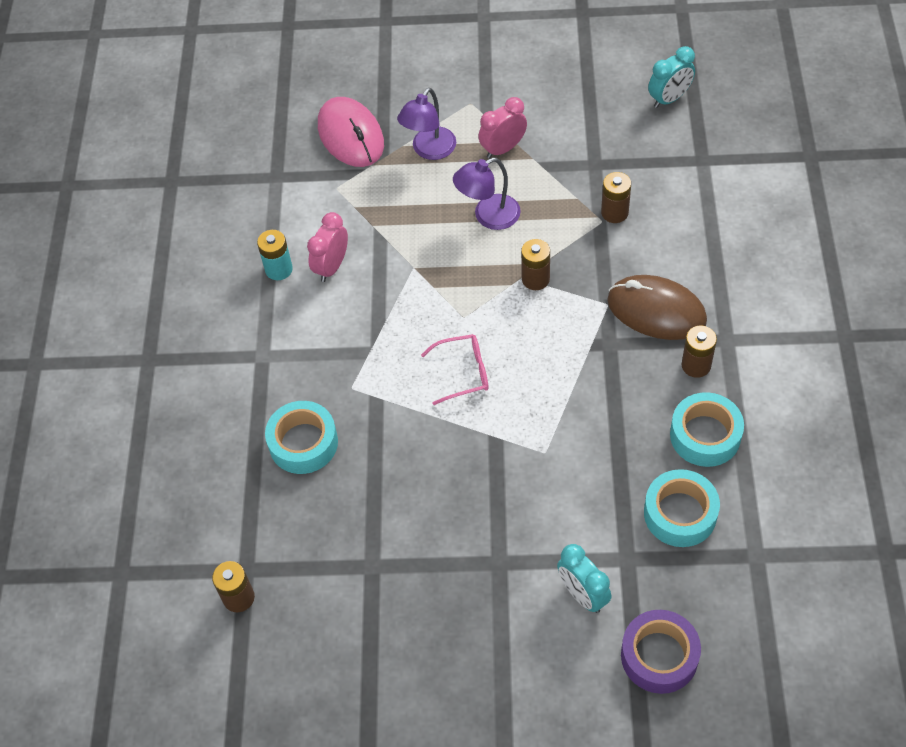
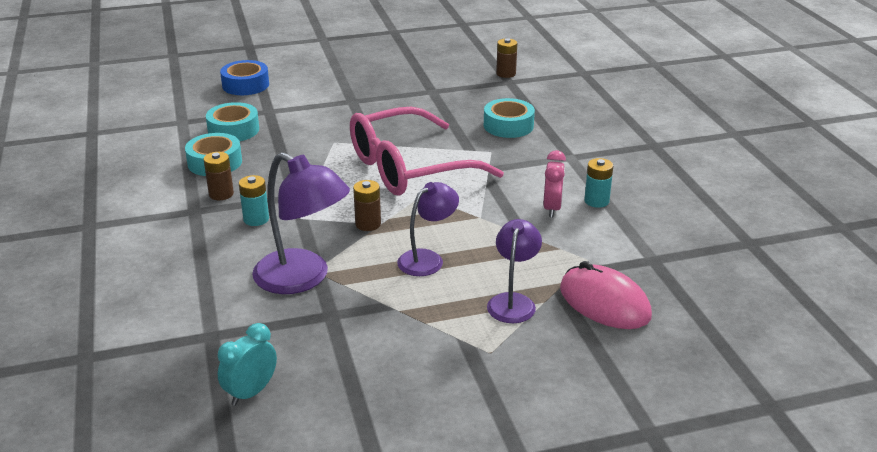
camera: 160 degrees right, 25 degrees down
(463, 372) = (409, 168): pink glasses -> pink glasses, size x2.48
(503, 149) = (434, 314): pink clock -> none
(582, 594) = (295, 97): turquoise clock -> none
(614, 212) = (303, 278): brown battery -> purple lamp
(656, 310) = (256, 219): brown mouse -> turquoise battery
(659, 656) = (245, 85): purple tape -> blue tape

